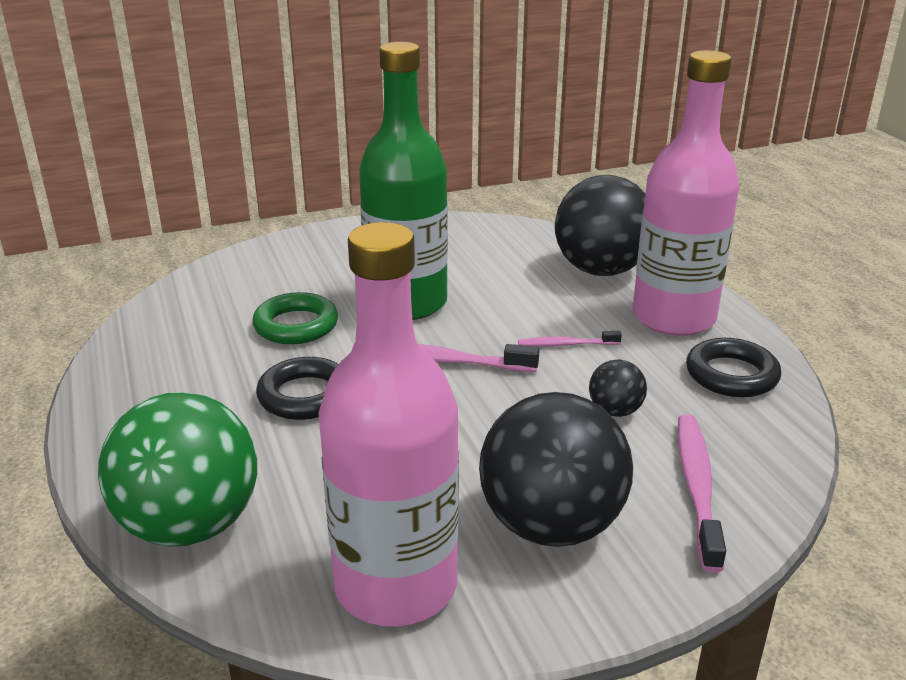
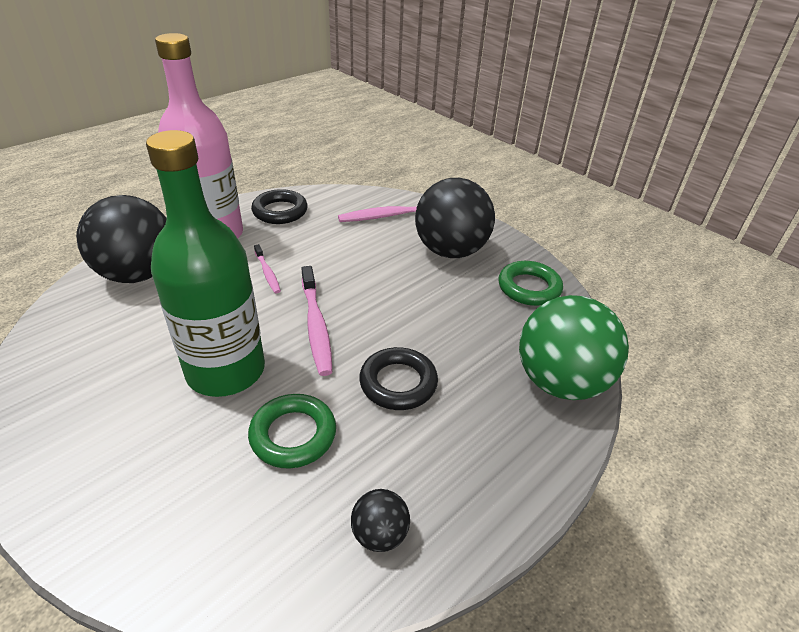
camera: 115 degrees left, 10 degrees up
(396, 585) = (529, 288): pink bottle -> green ring
(615, 411) = (339, 244): black ball -> black ball (379, 534)

